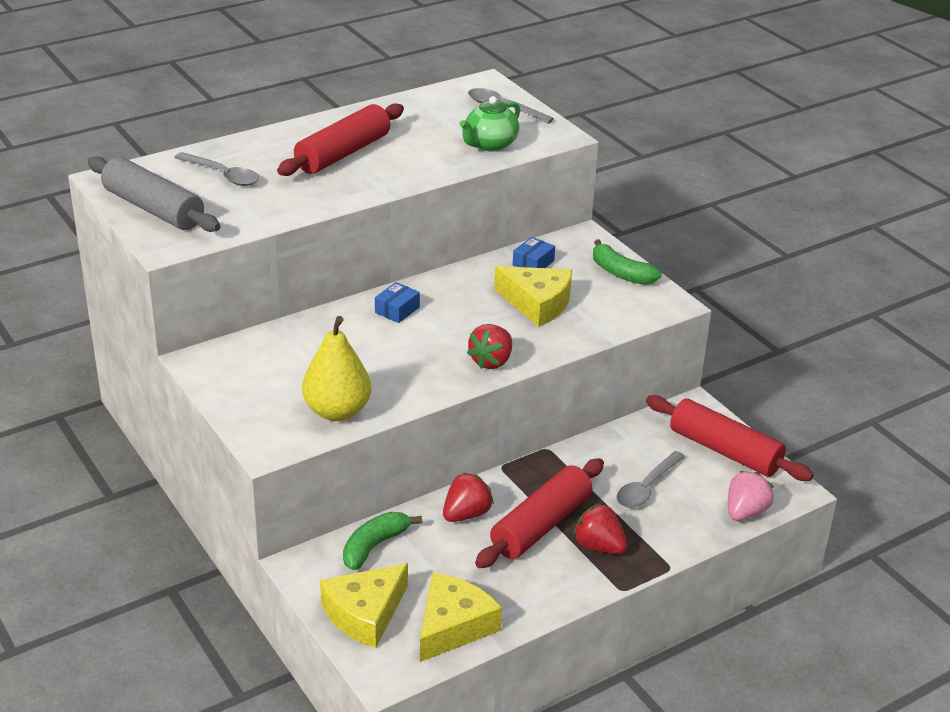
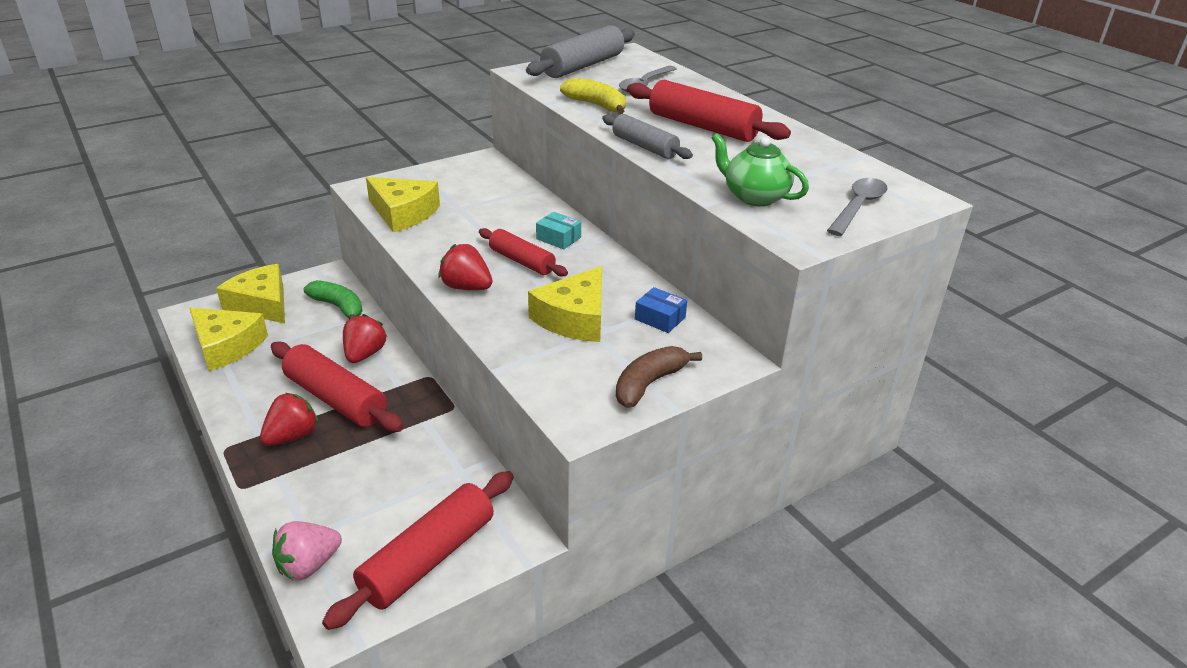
camera: 90 degrees right, 0 degrees up
(281, 204) = (596, 105): none -> yellow banana
(337, 411) = (403, 213): yellow pear -> yellow cheese
(390, 184) = (644, 147): none -> grey rolling pin
(397, 310) = (558, 238): blue box -> turquoise box
(442, 331) = (522, 261): none -> red rolling pin
(466, 514) = (365, 354): red strawberry -> red strawberry turned 120 degrees counterclockwise
(621, 273) = (649, 384): green banana -> brown banana
(646, 488) = (373, 479): grey spoon -> none
(745, 512) = (308, 565): pink strawberry -> pink strawberry turned 105 degrees clockwise

